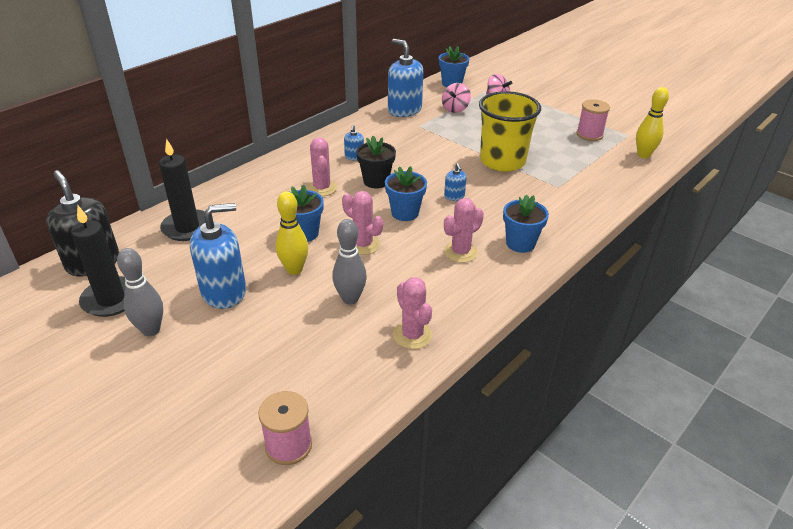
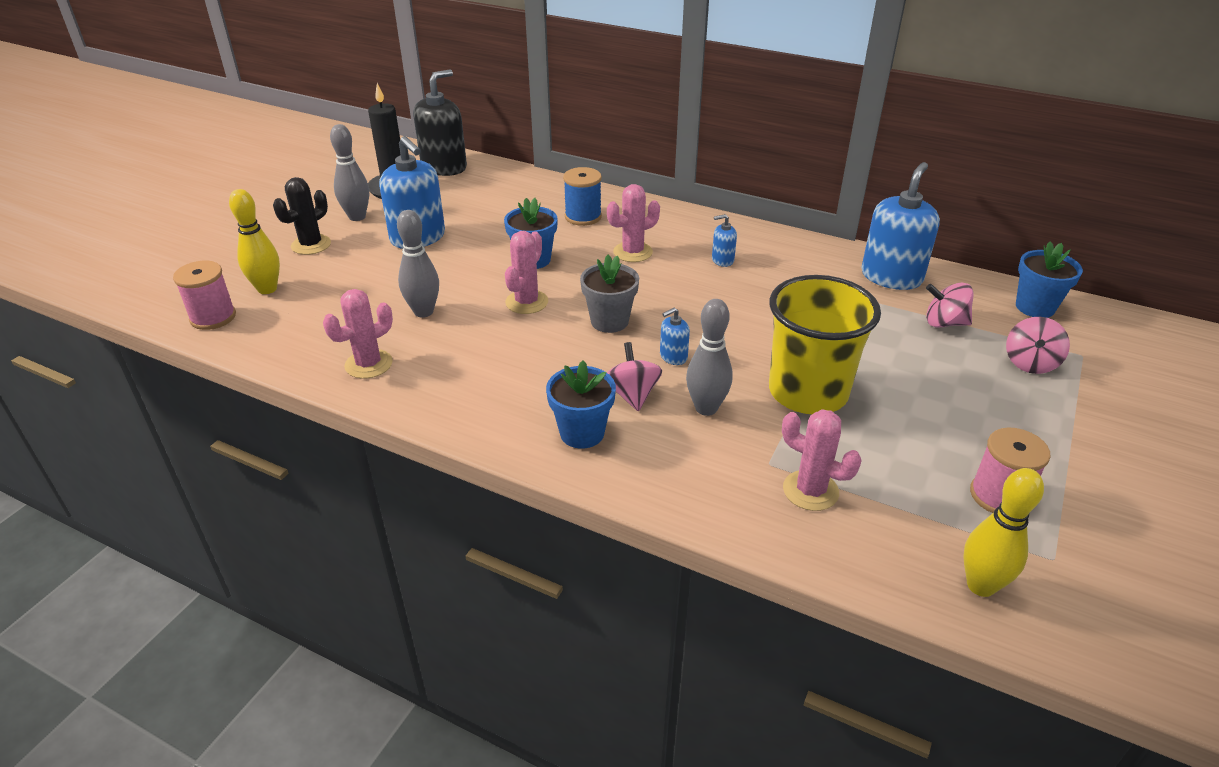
camera: 75 degrees right, 0 degrees up
(186, 367) = (311, 245): none -> black cactus
(187, 227) = (515, 194): black candle -> none
(254, 200) = (583, 217): none -> blue spool
(294, 269) = (465, 267): yellow bowling pin -> yellow bowling pin (267, 289)
(376, 181) = (673, 287): black flower pot -> none
(405, 213) = (609, 321): blue flower pot -> grey flower pot
(460, 252) = (540, 379): pink cactus -> pink cactus (810, 491)
(488, 218) = (632, 395): none -> pink spinning top
(508, 195) = (706, 408): none -> grey bowling pin

